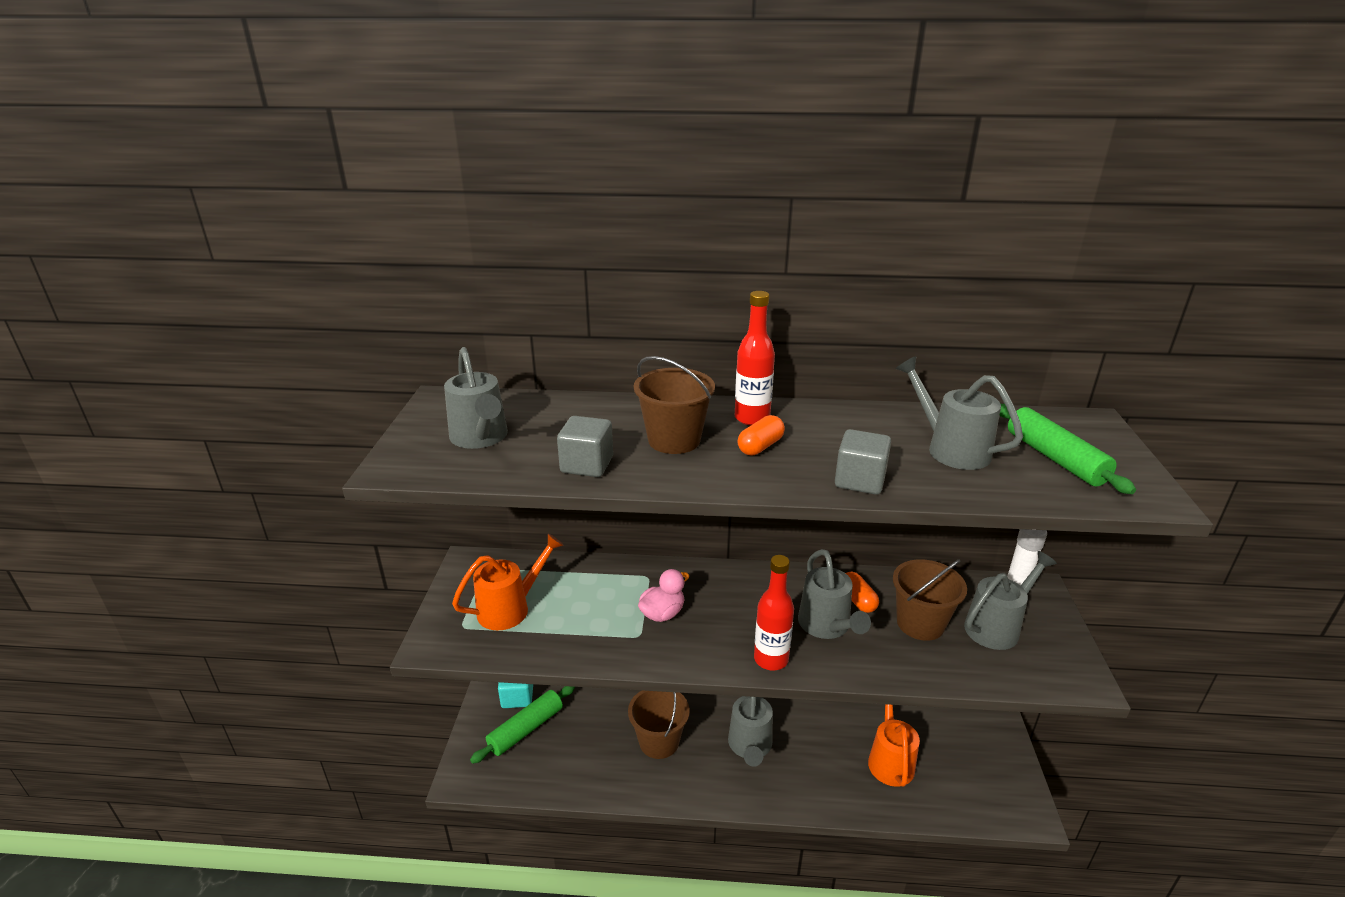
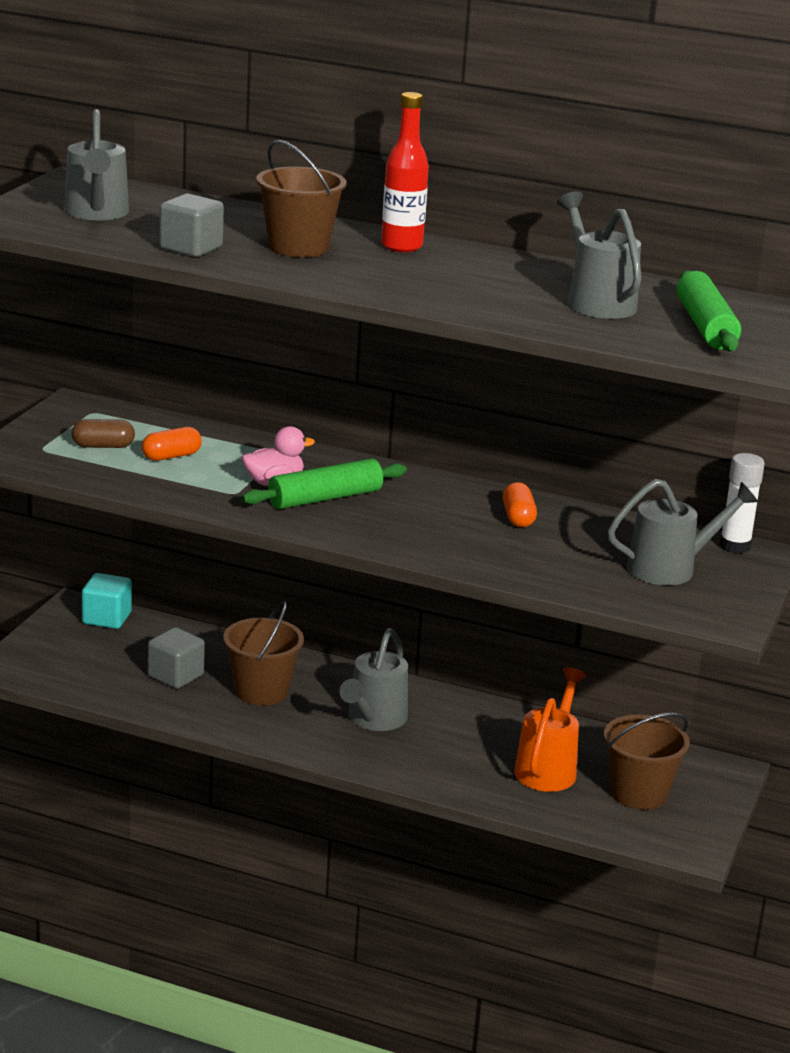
camera: 15 degrees right, 5 degrees down
(510, 608) = (103, 446): orange watering can -> brown capsule
(526, 729) = (103, 647): green rolling pin -> green rolling pin (325, 498)
(760, 446) = (386, 266): orange capsule -> orange capsule (171, 456)
(771, 659) = (371, 537): red bottle -> none
(827, 626) = (460, 528): grey watering can -> none
(860, 481) = (464, 304): grey cube -> grey cube (175, 676)
(920, 623) = (577, 548): brown bucket -> brown bucket (638, 793)

